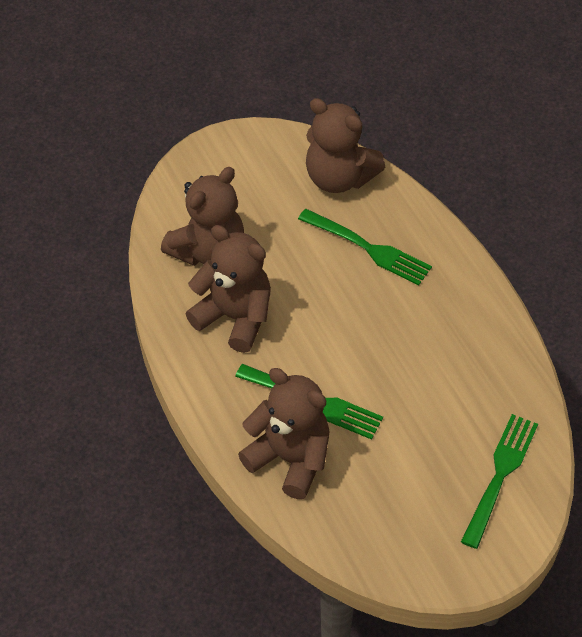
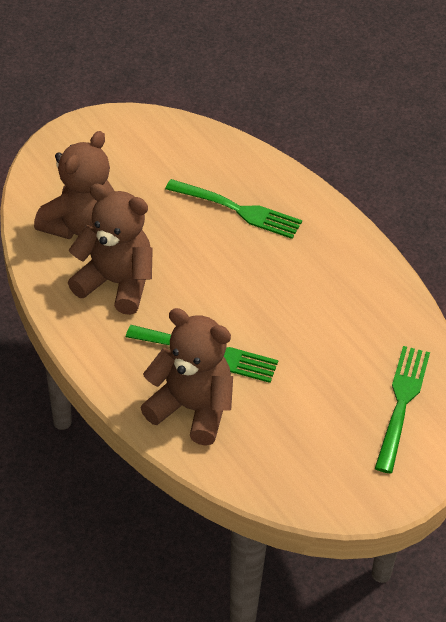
camera: 10 degrees left, 5 degrees down
(339, 177) = (199, 149): brown teddy bear -> none

